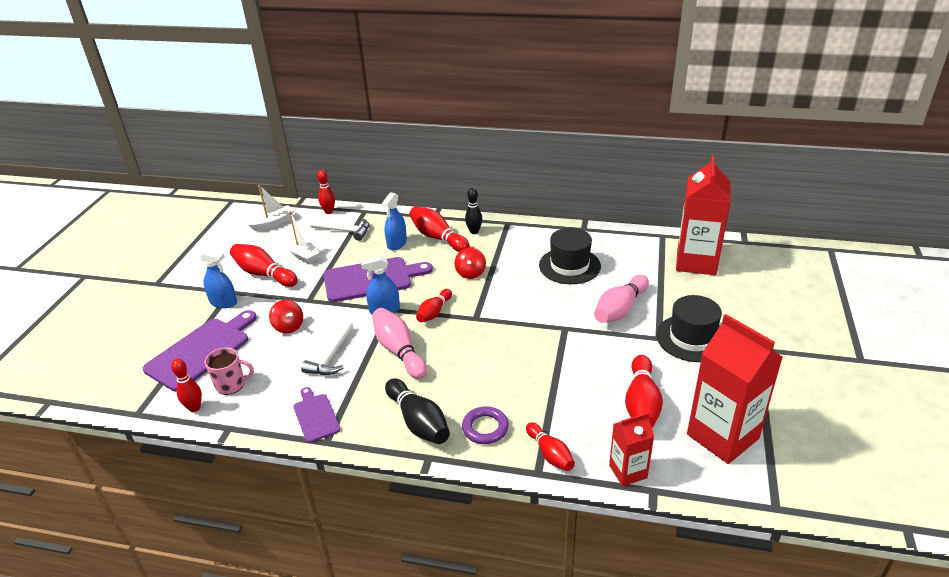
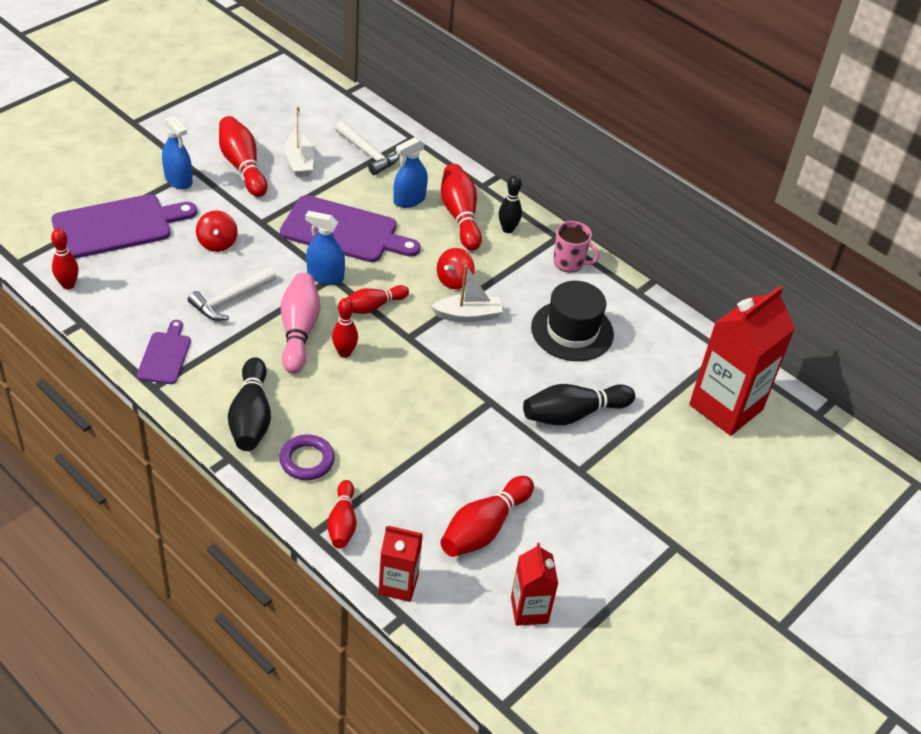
camera: 25 degrees right, 10 degrees up
(231, 385) = (117, 278): pink mug -> pink mug (569, 262)
(274, 223) = (303, 104): white boat -> white boat (468, 315)
(329, 212) = (372, 118): red bowling pin -> red bowling pin (344, 353)
(620, 309) = (573, 414): pink bowling pin -> black bowling pin
(692, 338) = (616, 492): black hat -> none
(722, 436) = (529, 610): red carton -> red carton, size x0.54

